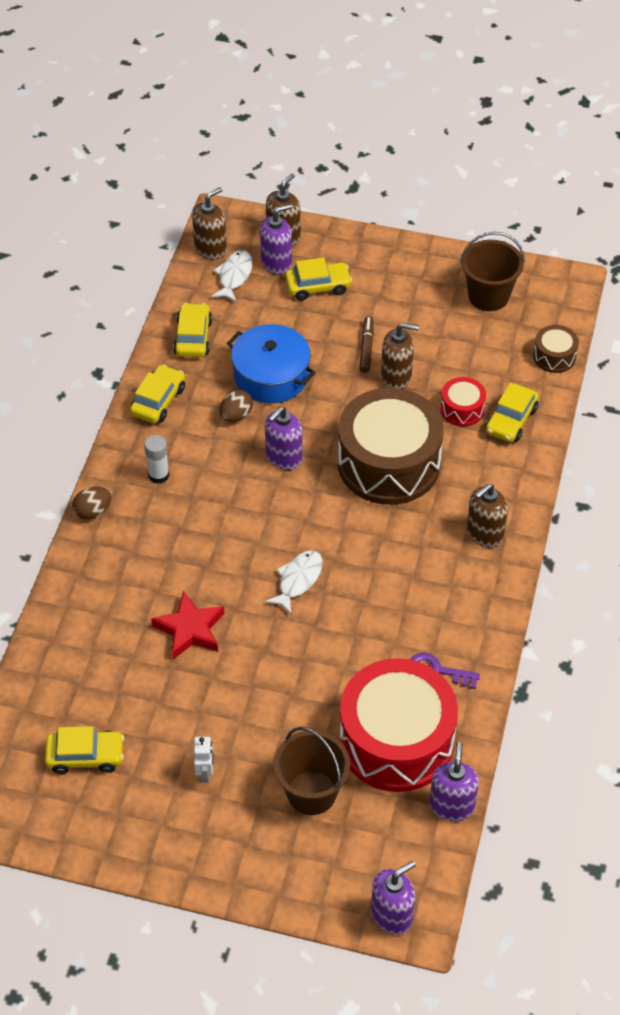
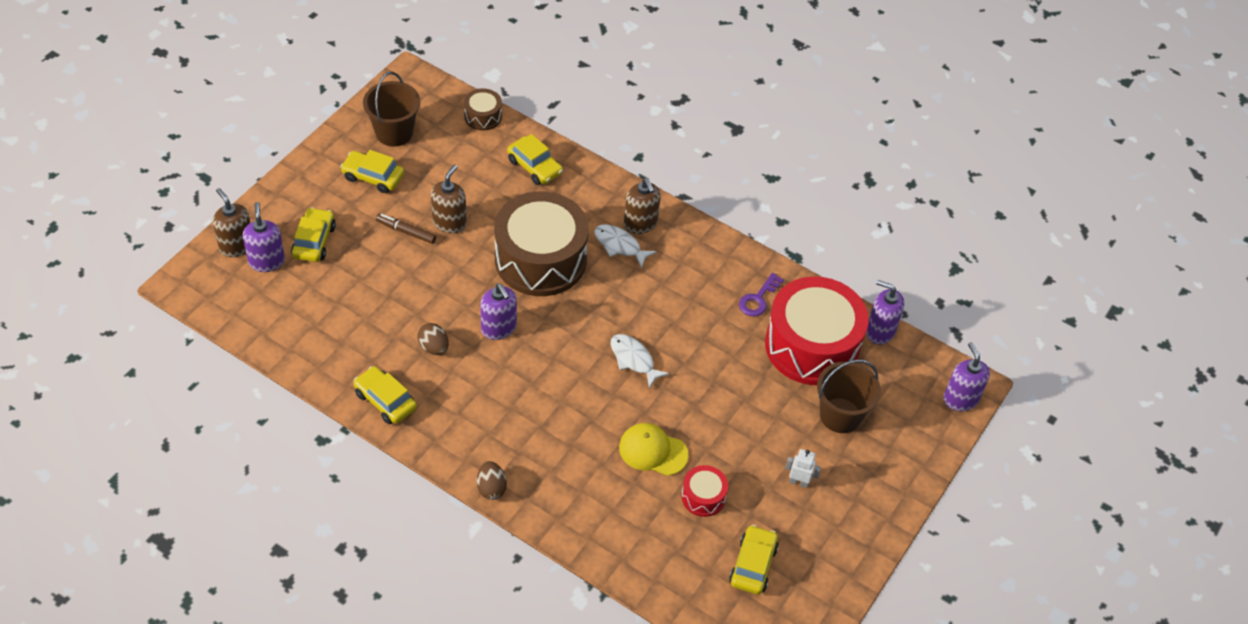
camera: 75 degrees left, 0 degrees up
(158, 475) = (473, 425): white glue stick -> none
(190, 629) = (653, 451): red star -> yellow cap
(193, 337) = (322, 351): yellow car -> yellow car (373, 177)
(210, 249) = (217, 304): brown soap dispenser -> none
(234, 276) = (264, 297): white fish -> white fish (619, 245)
(271, 376) = (401, 308): blue pot -> none
(462, 409) = (507, 193): red drum -> red drum (703, 497)

